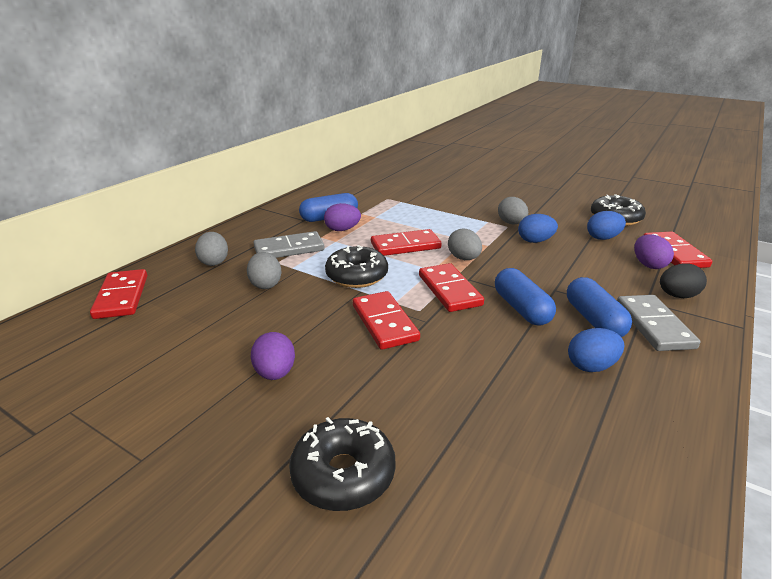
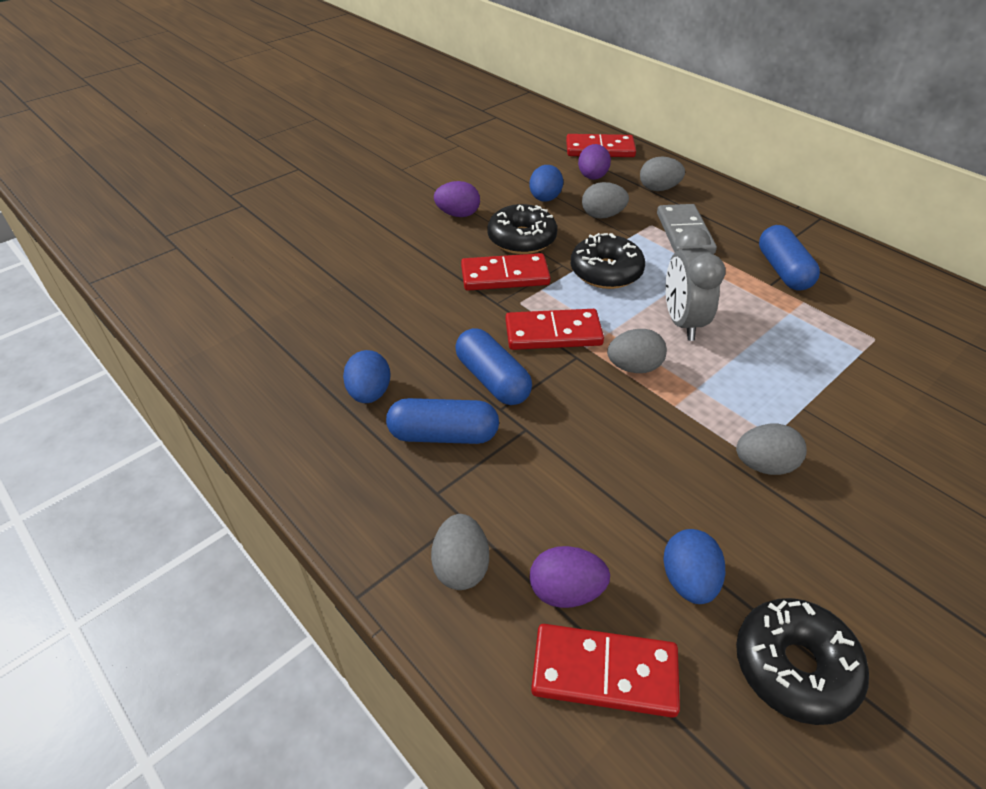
camera: 105 degrees right, 15 degrees up
(342, 230) = (739, 277): purple egg -> purple egg (592, 177)
(343, 474) = (342, 233): black donut -> black donut (521, 239)
(405, 246) = (682, 322): red domino -> grey clock
(521, 309) = (492, 380): blue capsule -> blue capsule turned 60 degrees clockwise
(535, 241) = (684, 469): blue egg -> blue egg (545, 199)
(654, 325) = (407, 489): grey domino -> none
(677, 296) = (461, 566): black egg -> grey egg

